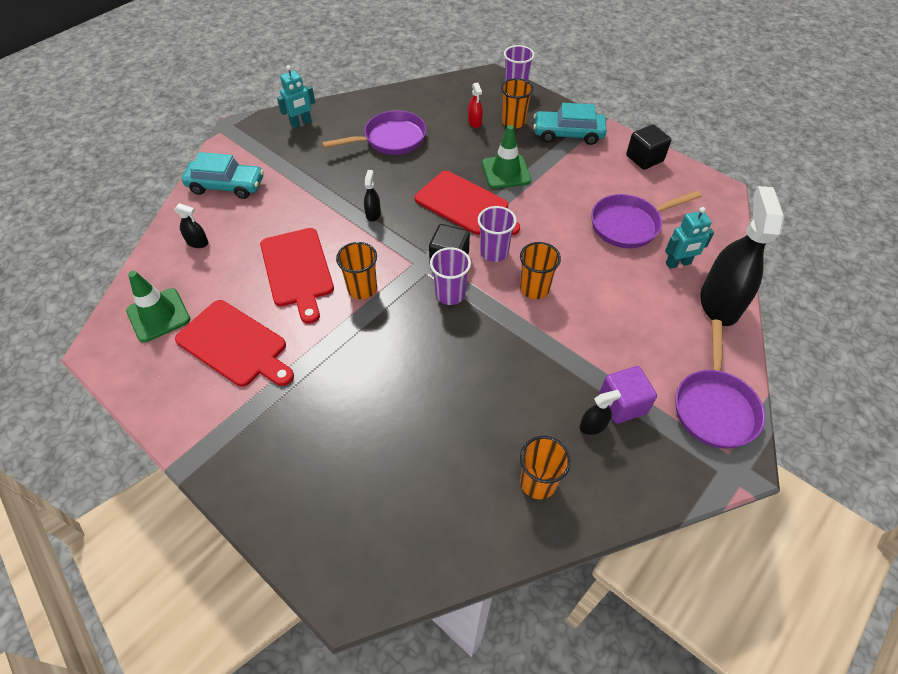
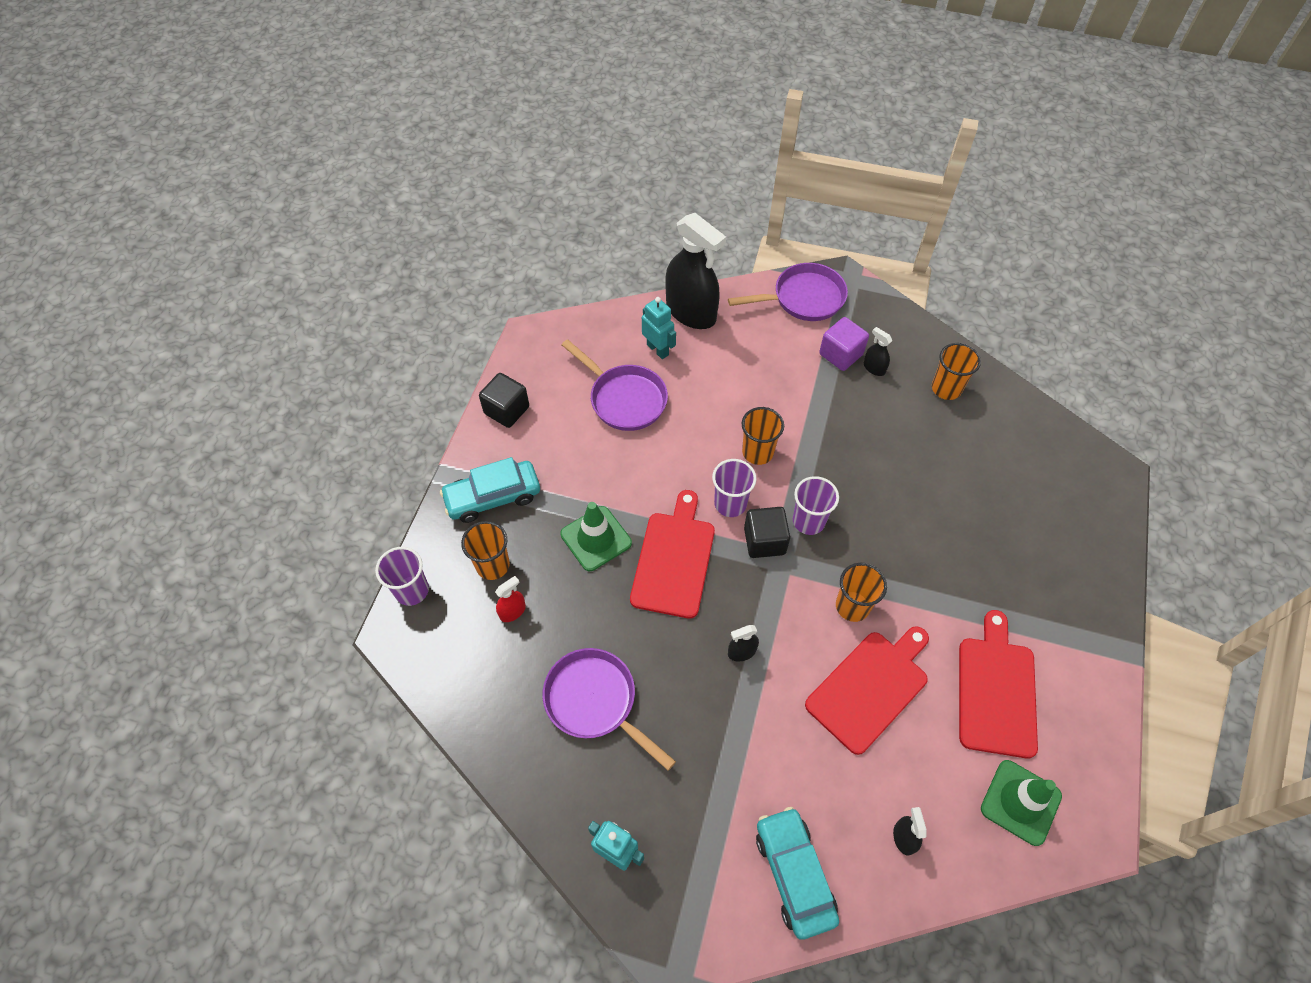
camera: 115 degrees left, 5 degrees up
(568, 134) = (493, 497): turquoise car -> turquoise car turned 90 degrees clockwise
(719, 303) = (691, 312): black spray bottle -> black spray bottle turned 120 degrees counterclockwise

